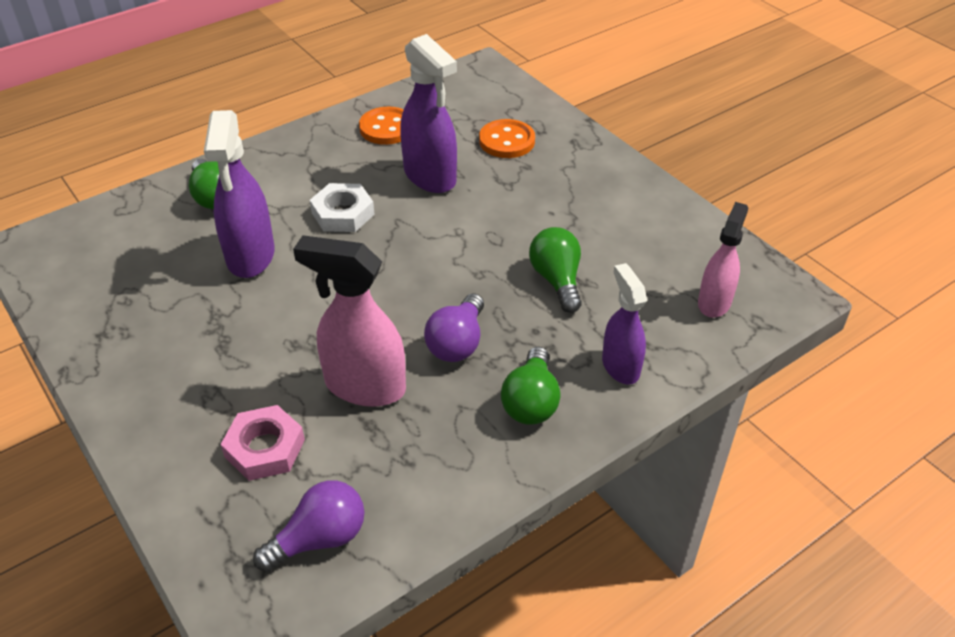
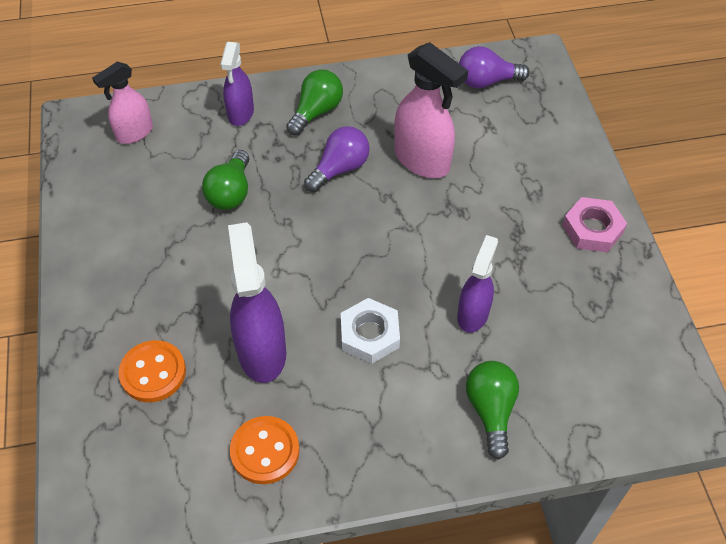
camera: 155 degrees left, 10 degrees up
(250, 256) = (473, 314): purple spray bottle -> purple spray bottle, size x0.64
(264, 448) = (505, 142): pink nut -> pink nut (592, 229)

